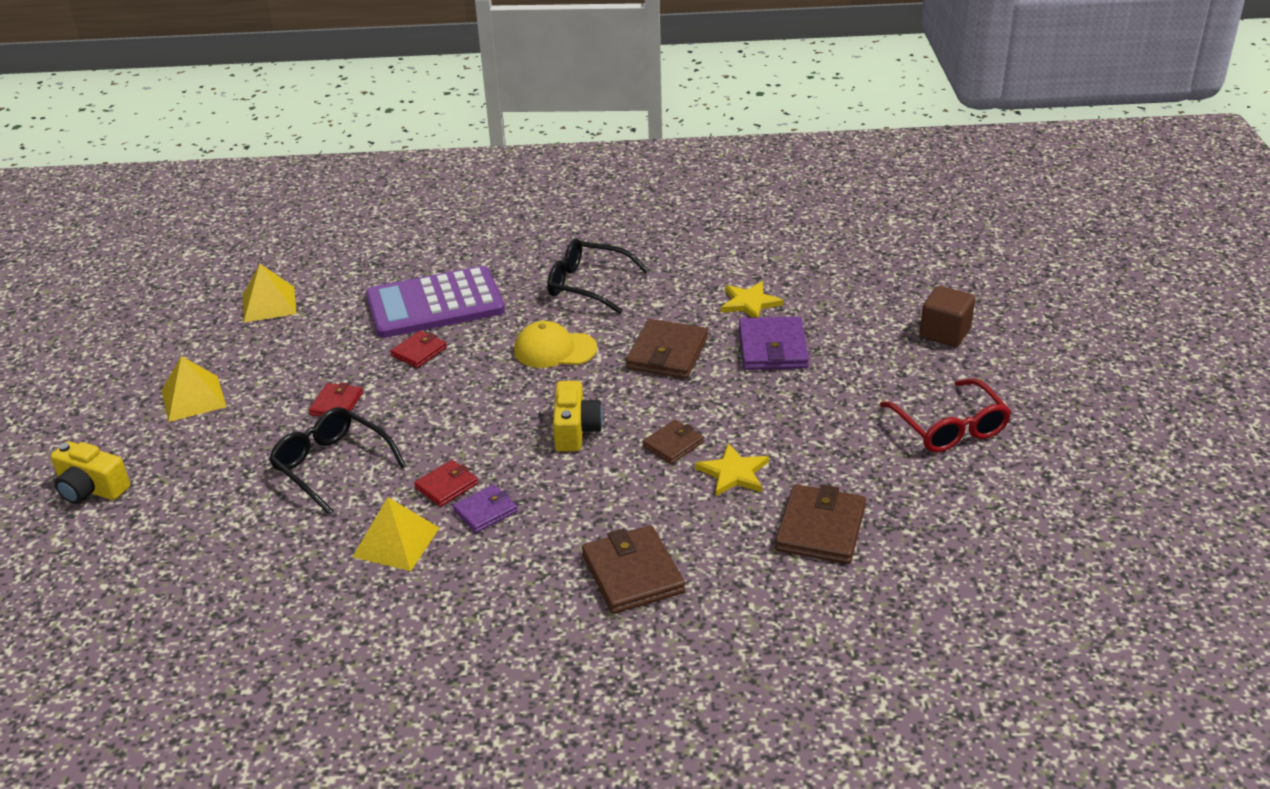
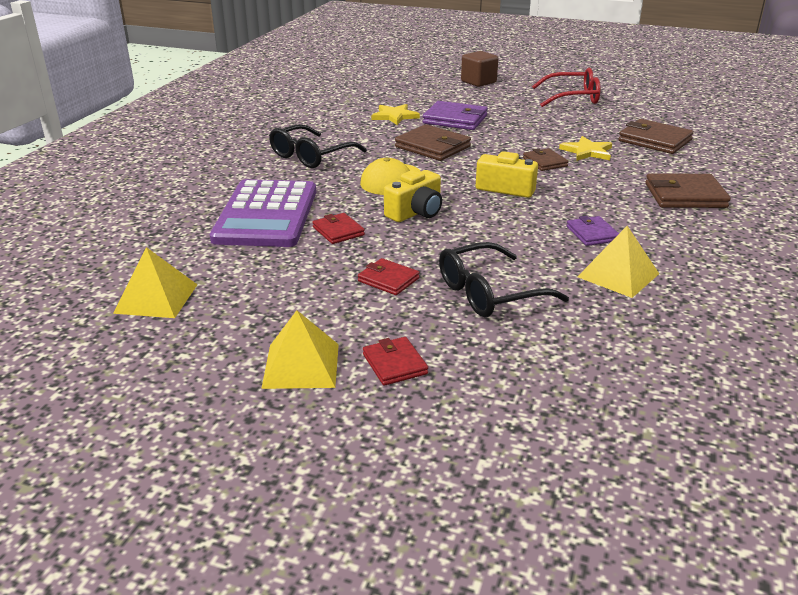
camera: 70 degrees left, 5 degrees down
(91, 489) = (437, 459): yellow camera -> yellow camera (416, 212)
(447, 486) = (550, 244): red wallet -> red wallet (395, 364)

